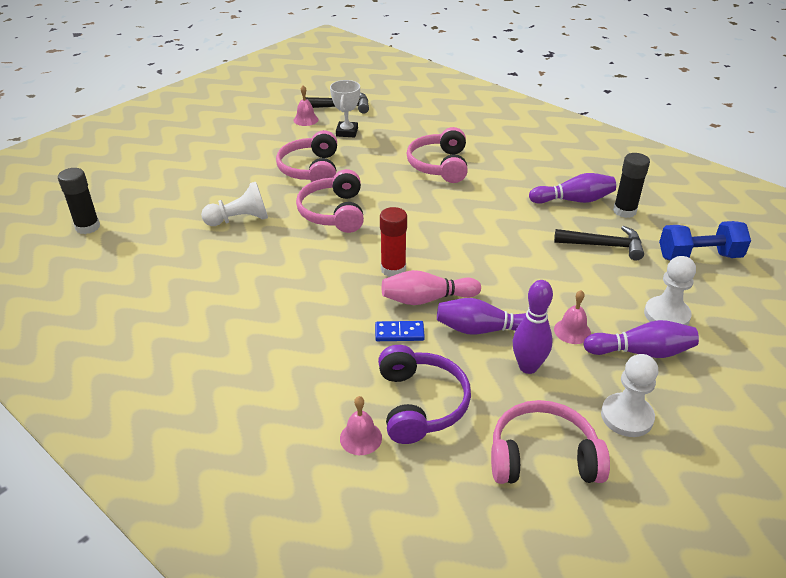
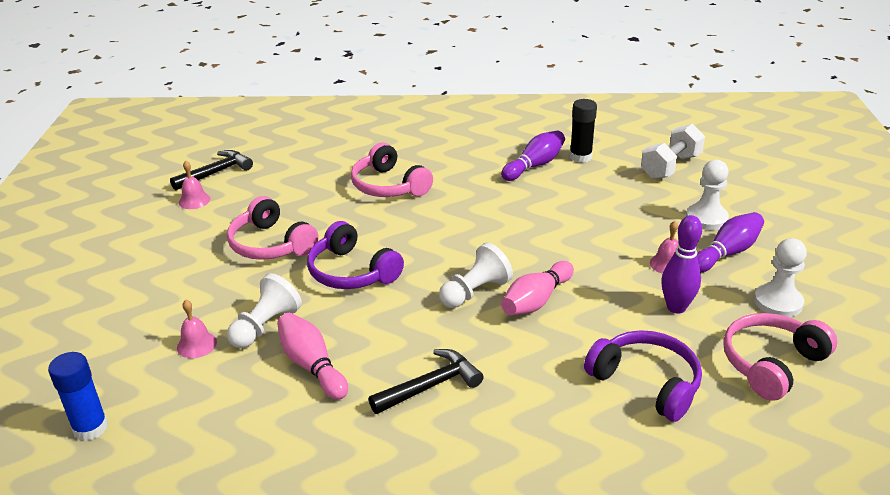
camera: 40 degrees left, 5 degrees down
(87, 227) = (90, 428): black glue stick -> blue glue stick
(231, 258) = (312, 366): none -> pink bowling pin
(334, 212) = (352, 272): pink headphones -> purple headphones
(347, 132) = (256, 194): white trophy -> none
(360, 438) = (643, 438): pink bell -> pink bell (196, 344)
(393, 269) = (475, 292): red glue stick -> white pawn
(399, 333) = (554, 339): blue domino -> none
(483, 330) = (610, 299): purple bowling pin -> none
(604, 246) = (602, 190): black hammer -> black hammer (430, 386)
(699, 257) = (670, 167): blue dumbbell -> white dumbbell

